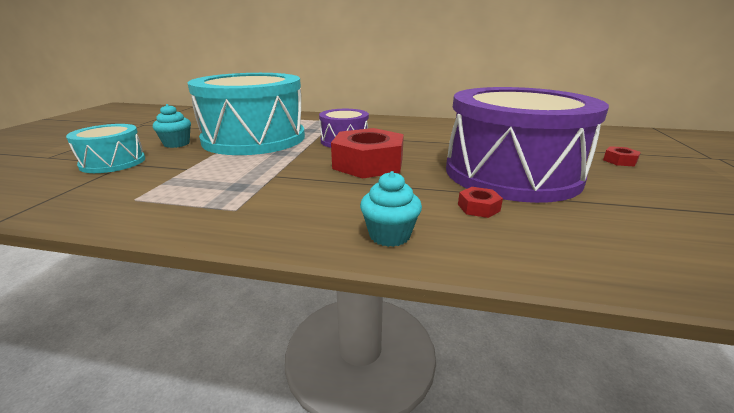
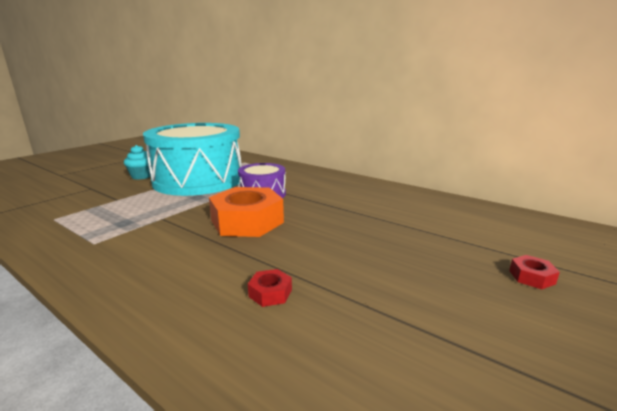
camera: 25 degrees right, 5 degrees down
(113, 162) = (85, 186): turquoise drum -> none
(368, 163) = (247, 221): red nut -> orange nut
(389, 235) = (155, 298): turquoise cupcake -> none
(511, 173) = (365, 262): purple drum -> none

